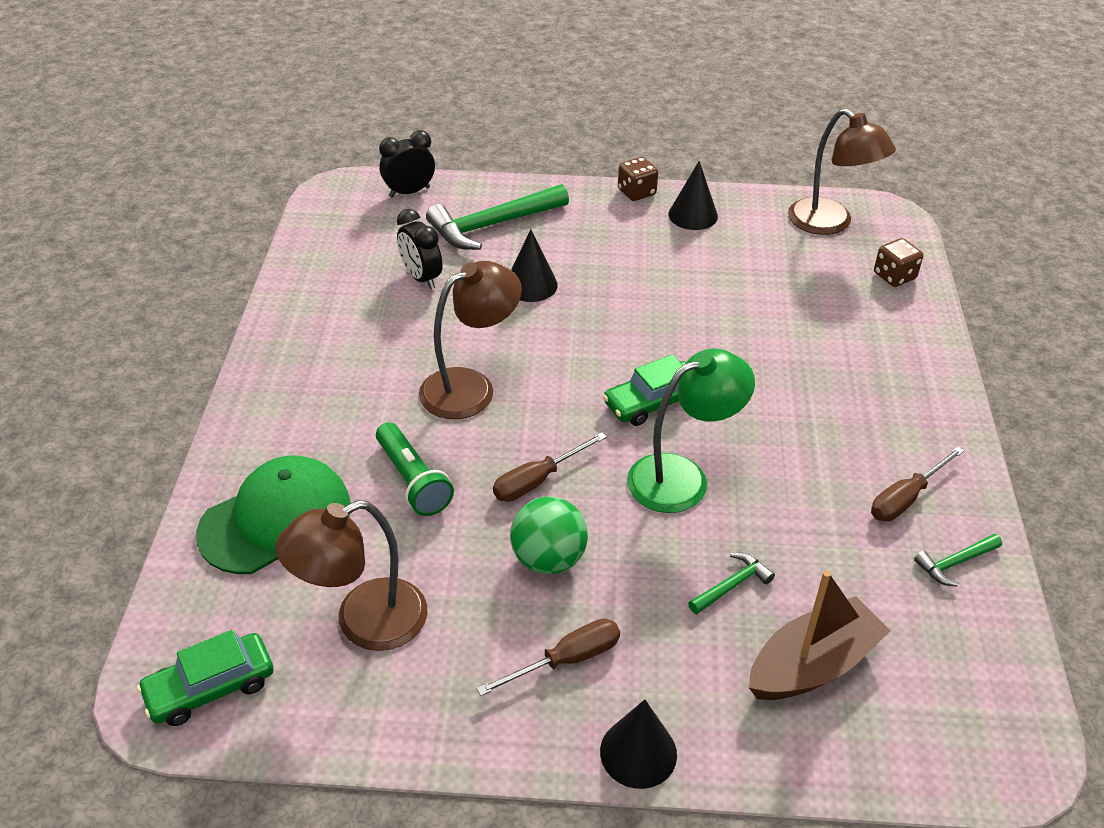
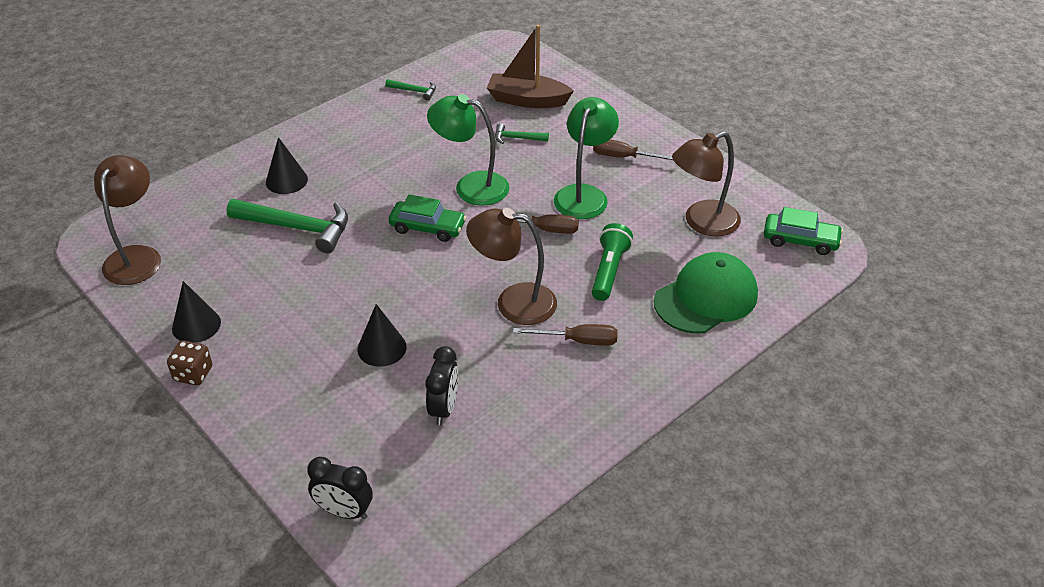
camera: 135 degrees left, 0 degrees up
(276, 520) = (706, 298): green cap -> green cap turned 135 degrees clockwise
(364, 622) = (702, 223): brown lamp -> brown lamp turned 135 degrees clockwise
(492, 225) = (333, 421): green hammer -> green hammer (297, 228)
(548, 559) = (584, 194): green ball -> green lamp
(638, 752) = (633, 118): black cone -> black cone (286, 180)
(894, 276) = (178, 202): brown dice -> none
(906, 498) = (389, 119): brown screwdriver -> brown screwdriver (578, 341)

